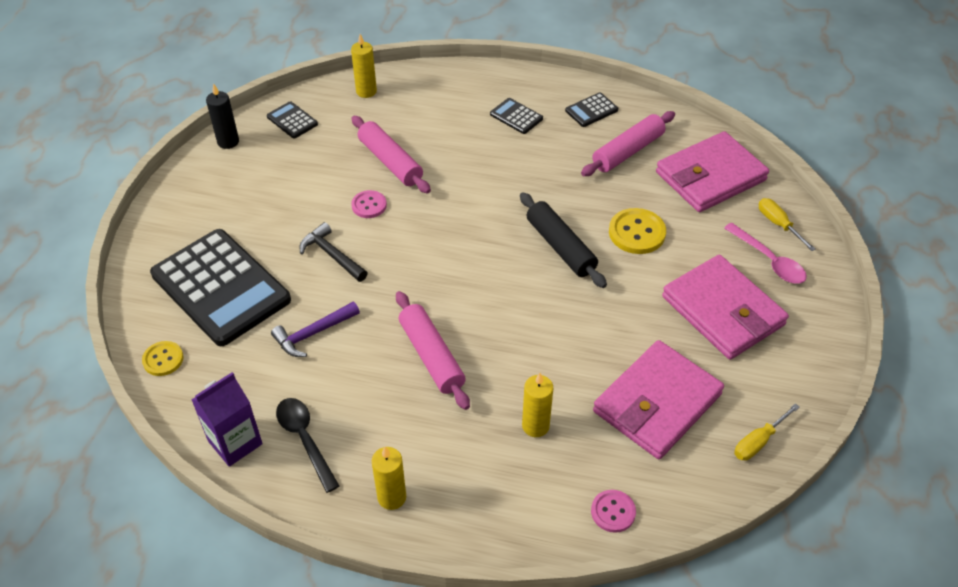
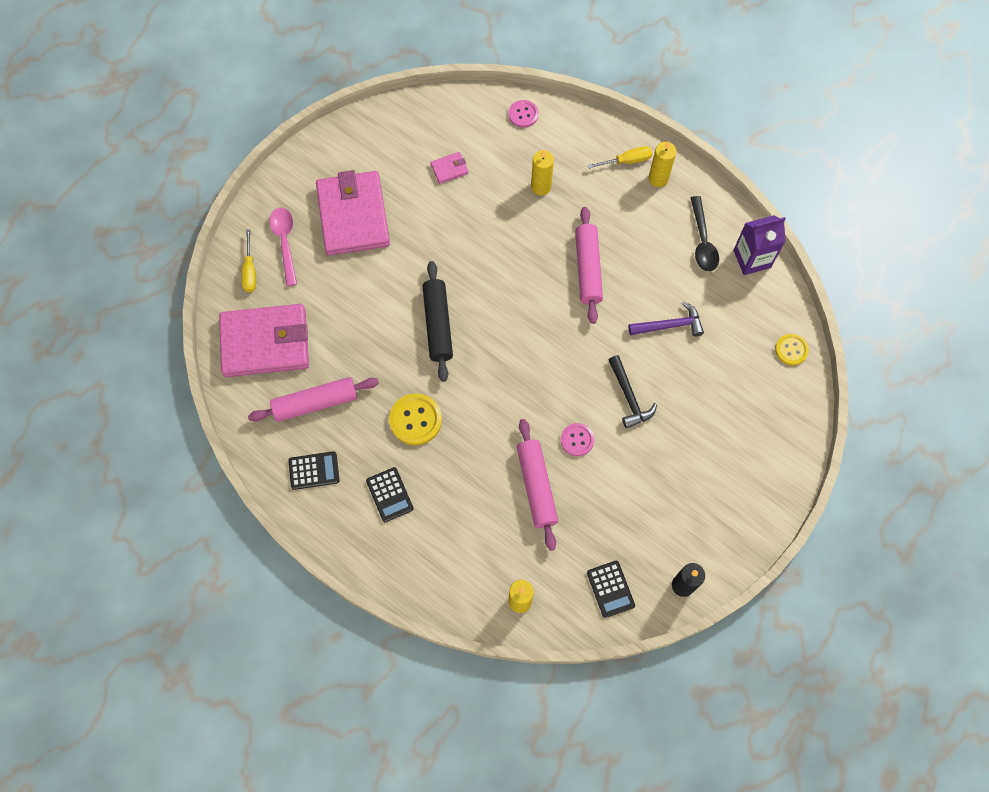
camera: 155 degrees left, 20 degrees up
(220, 287) = (731, 402): black calculator -> none
(637, 233) = (368, 312): yellow button -> yellow button (415, 420)
(657, 403) = (449, 169): pink wallet -> pink wallet, size x0.40
(758, 442) = (402, 118): yellow screwdriver -> yellow screwdriver (627, 161)

